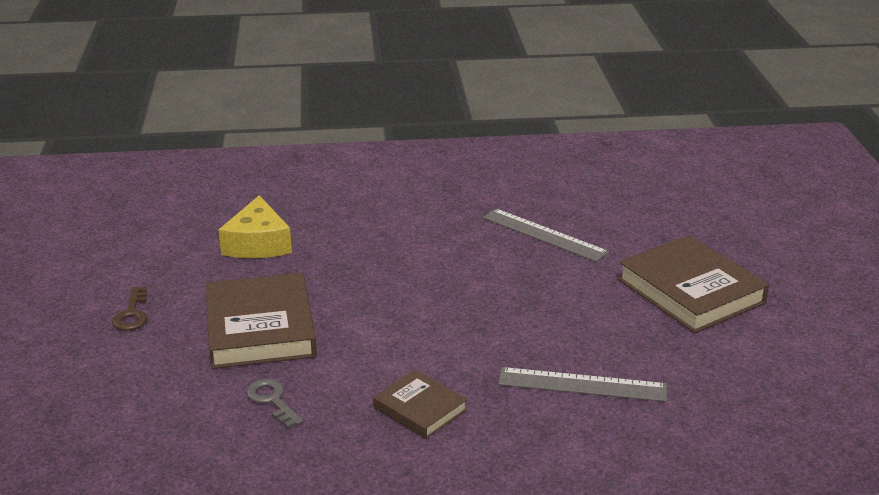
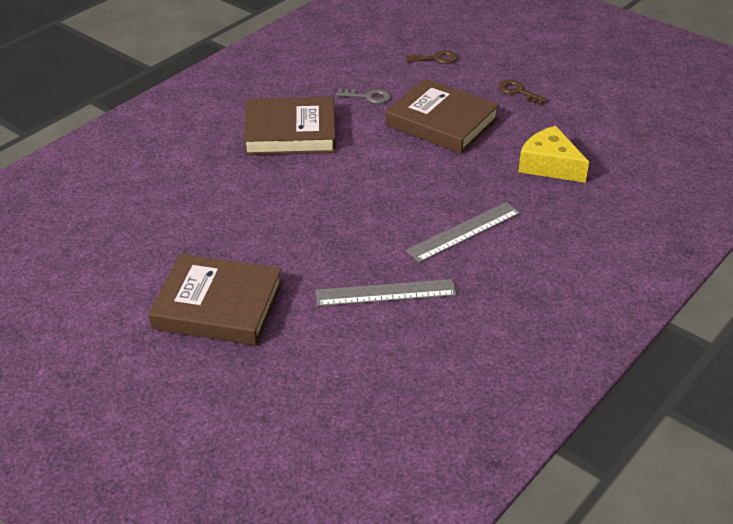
camera: 135 degrees right, 10 degrees up
(114, 402) = (436, 59): none -> brown key
(420, 409) = (290, 132): brown book -> brown book, size x1.81
(582, 385) = (219, 192): grey ruler -> grey ruler (464, 232)

